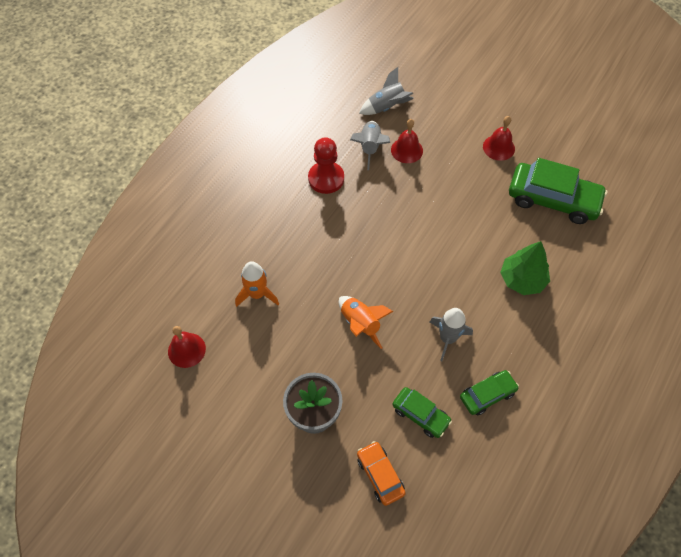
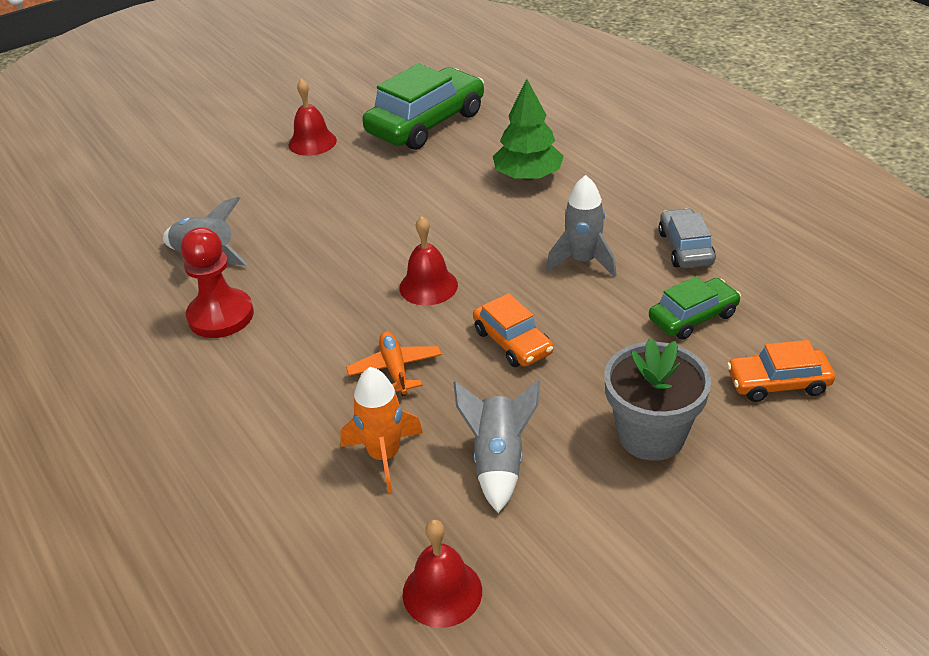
camera: 65 degrees left, 20 degrees down
(317, 275) = (395, 369): none -> orange plane
(360, 324) = (512, 342): orange rocket -> orange car
(386, 107) = (148, 221): grey rocket -> grey rocket (498, 461)
(407, 150) = (244, 220): red bell -> red bell (428, 286)
(487, 395) = (685, 248): green car -> grey car

